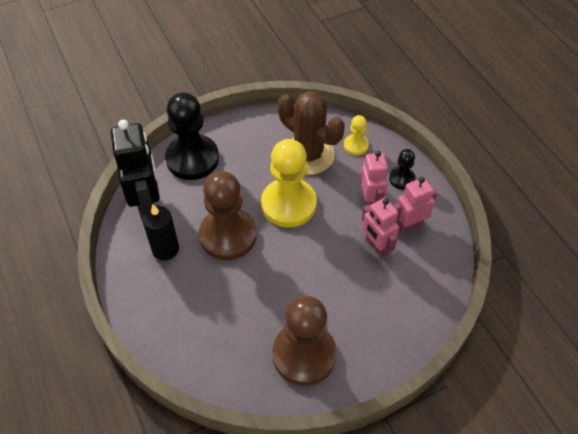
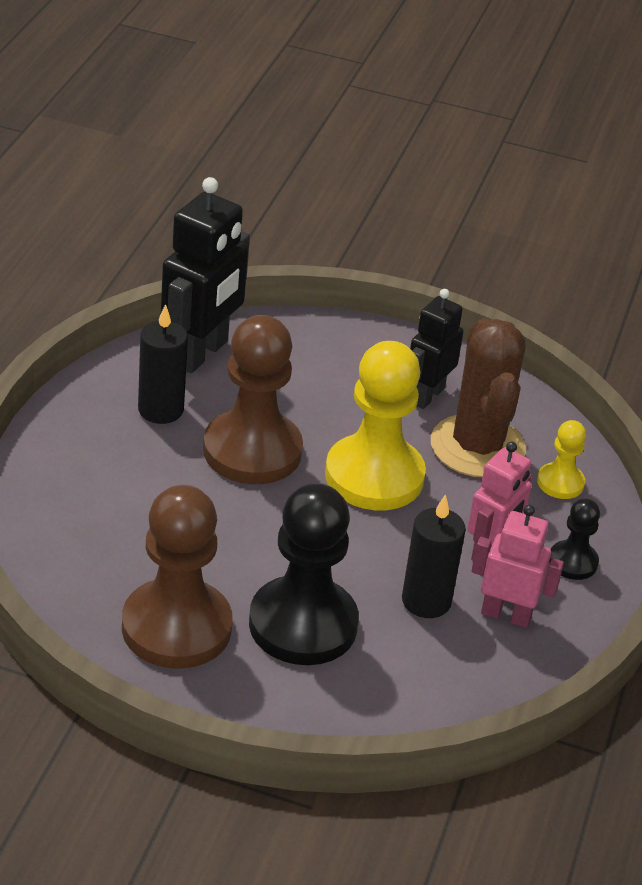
camera: 40 degrees right, 15 degrees down
(192, 159) = (318, 348): black pawn -> black pawn (303, 624)
(262, 146) = (427, 395): none -> black robot
(376, 247) = (426, 601): pink robot -> black candle

